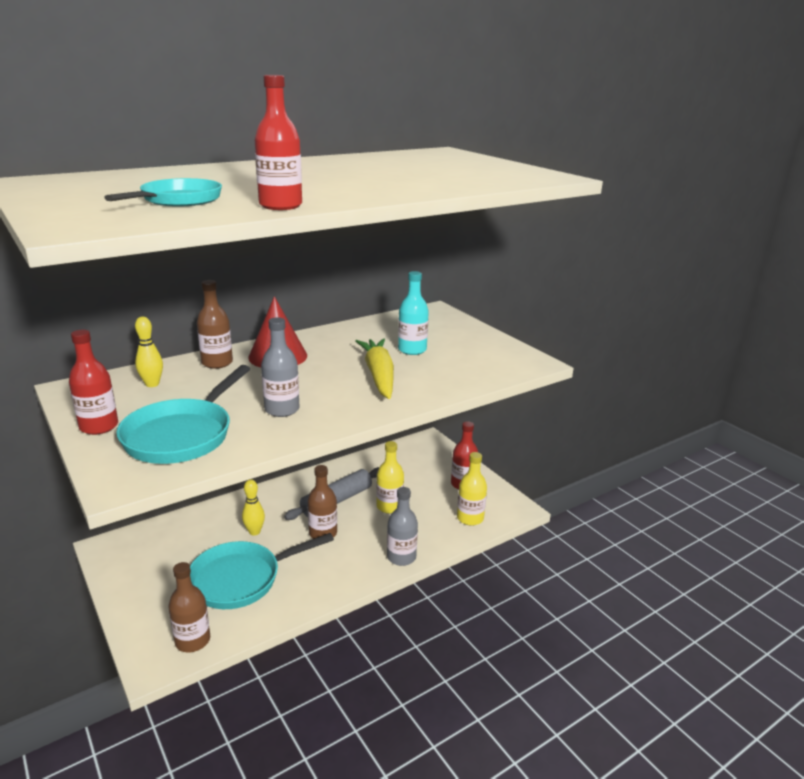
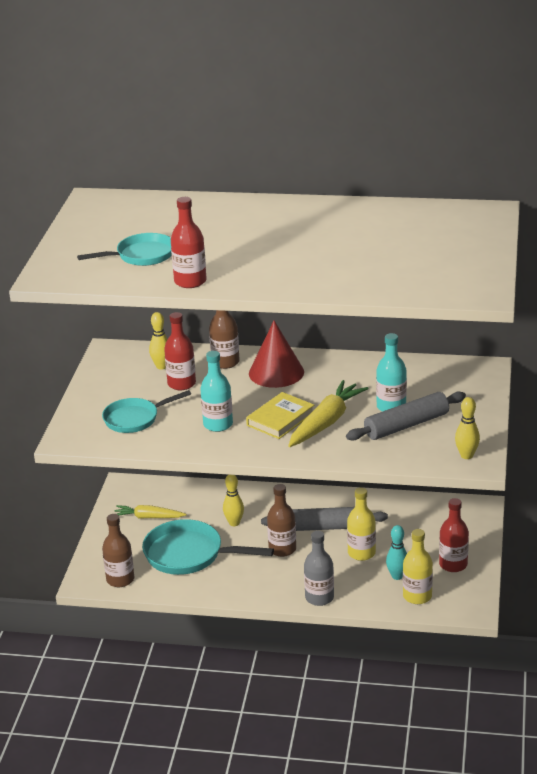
camera: 45 degrees right, 5 degrees up
(99, 426) = (96, 391): red bottle -> red bottle (181, 384)
(162, 565) = (149, 517): none -> yellow carrot
(182, 435) = (135, 419): turquoise pan -> turquoise pan, size x0.65
(282, 409) = (218, 424): grey bottle -> turquoise bottle
(335, 386) = (280, 419): none -> yellow book
(437, 511) = (397, 576): none -> turquoise bowling pin
(444, 357) = (406, 425): none -> grey rolling pin
(520, 361) = (466, 455): none -> yellow bowling pin

